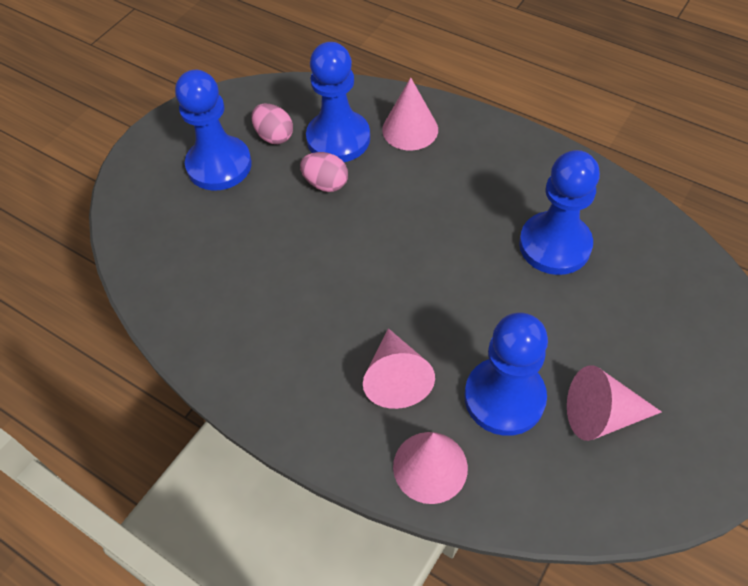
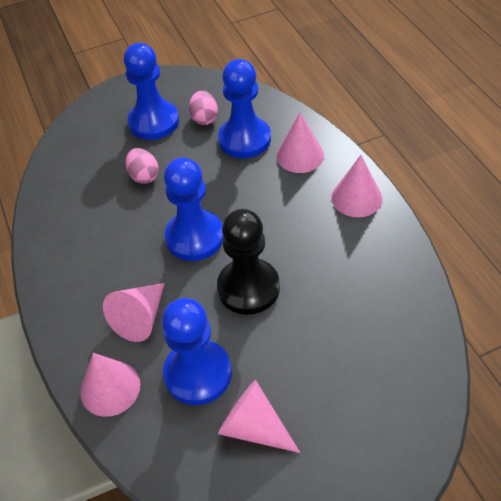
camera: 35 degrees right, 5 degrees down
(326, 184) = (209, 166): pink egg -> pink egg (144, 176)
(477, 286) = (248, 288): none -> black pawn
(501, 145) = (356, 198): none -> pink cone
(554, 245) = (331, 289): blue pawn -> blue pawn (195, 237)

